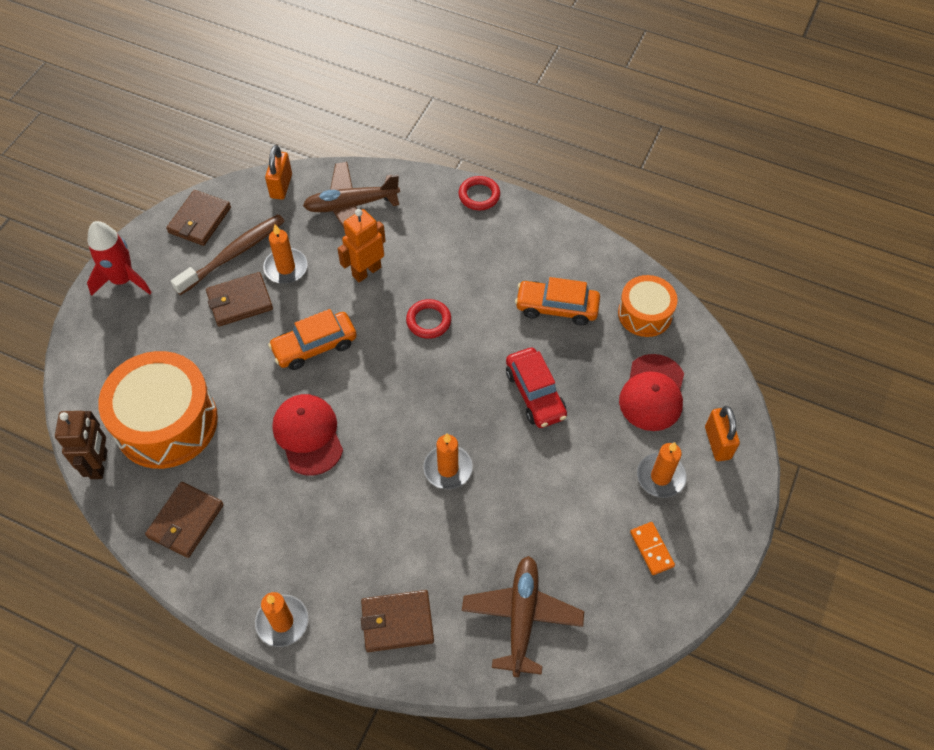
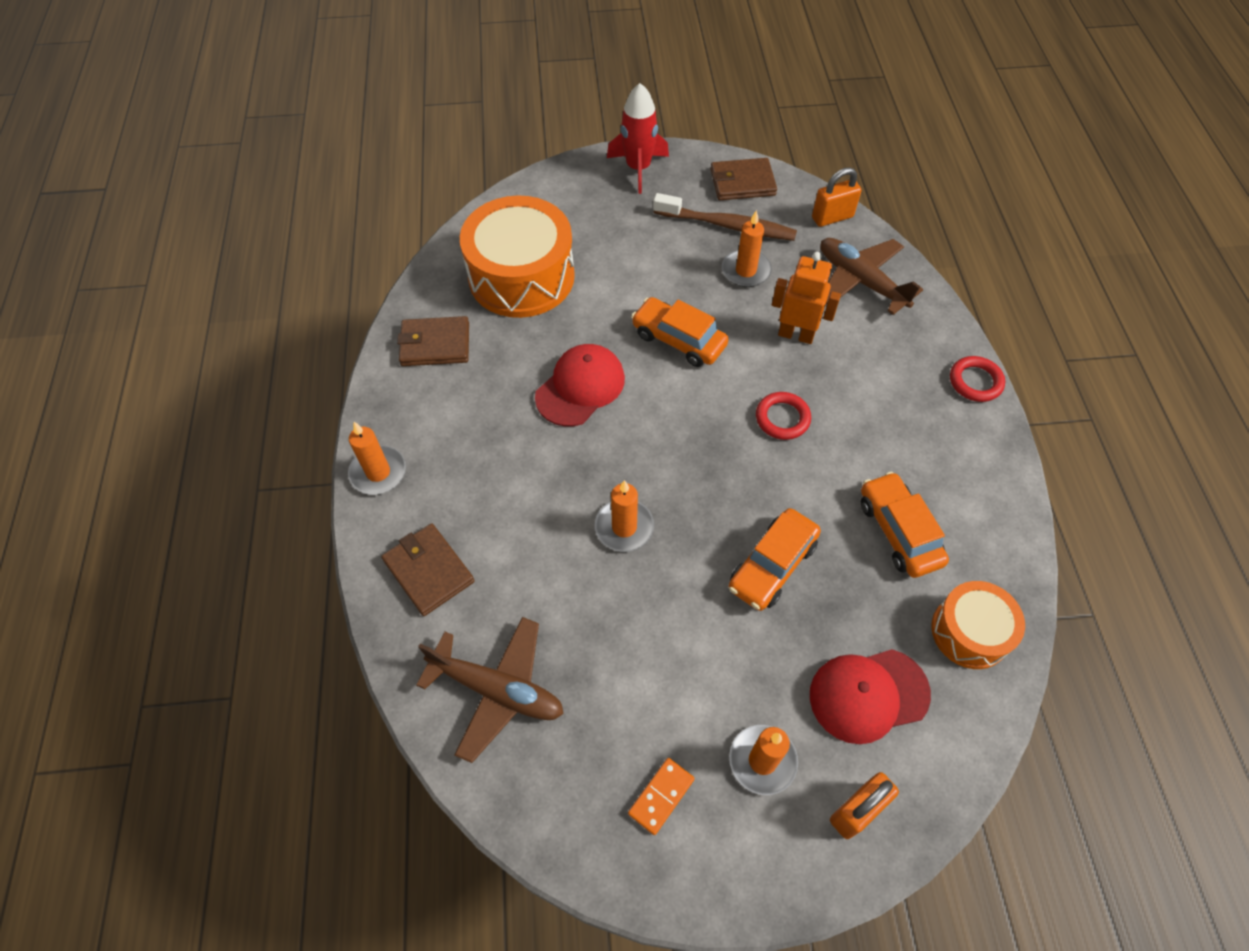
camera: 60 degrees right, 0 degrees up
(99, 464) = (452, 255): brown robot -> none
(239, 301) = (681, 258): brown wallet -> none
(521, 617) = (497, 690): brown plane -> brown plane turned 45 degrees clockwise
(535, 394) = (772, 565): red car -> orange car

